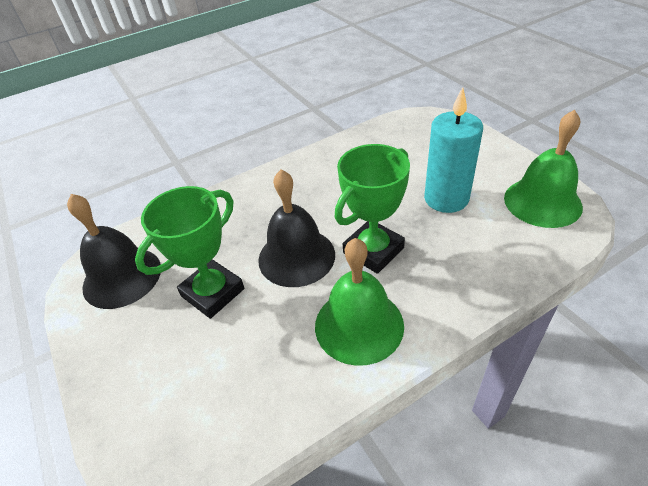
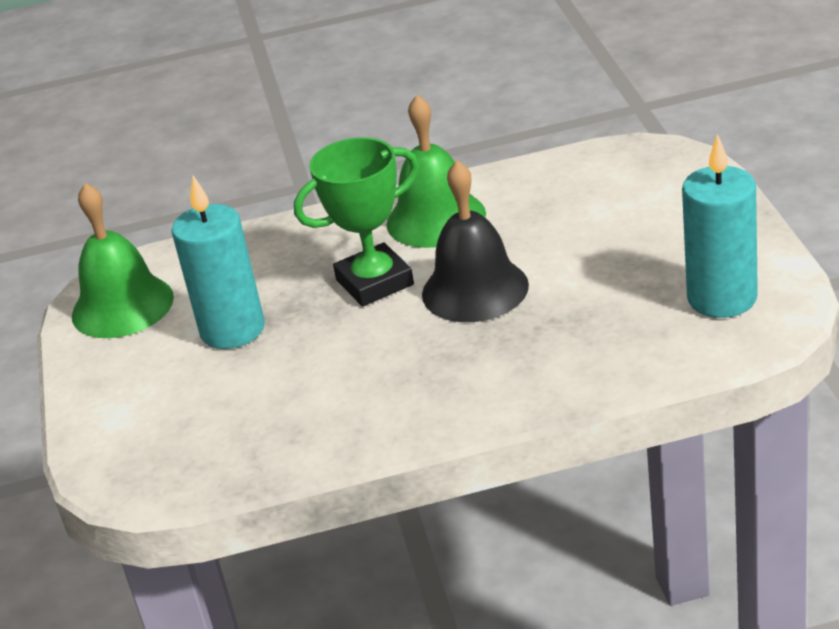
camera: 160 degrees left, 10 degrees down
(122, 277) = (722, 298): black bell -> turquoise candle
(213, 292) = (594, 266): green trophy -> none

